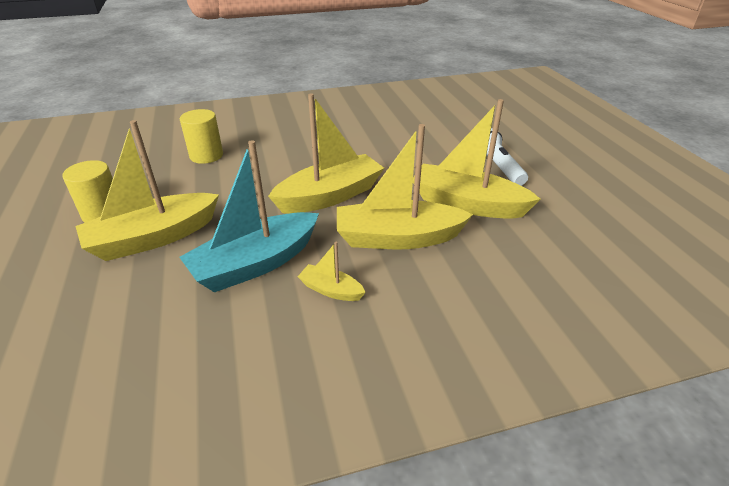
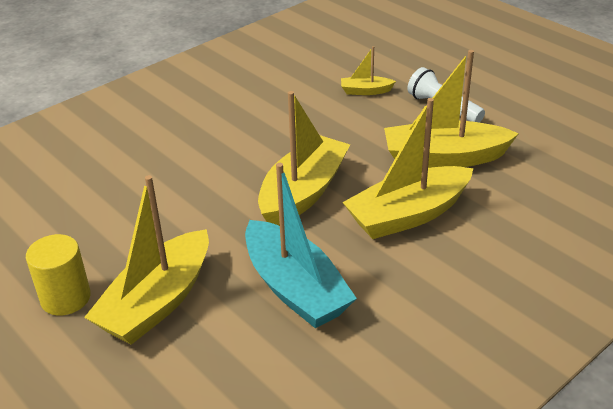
camera: 25 degrees left, 0 degrees up
(206, 155) = (113, 189): yellow cylinder -> none
(256, 263) = (295, 288): turquoise boat -> turquoise boat turned 60 degrees counterclockwise
(331, 290) = (390, 286): yellow boat -> yellow boat (365, 91)

